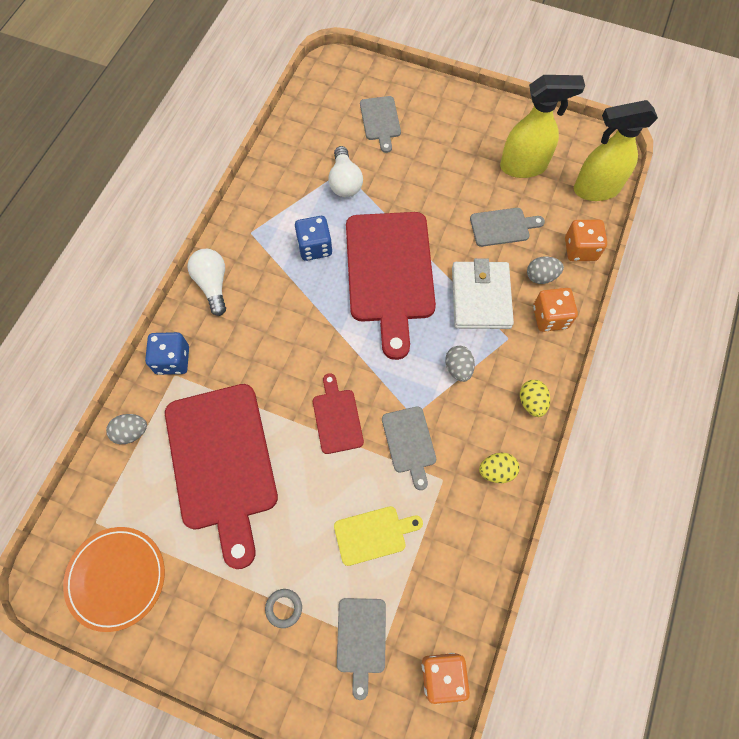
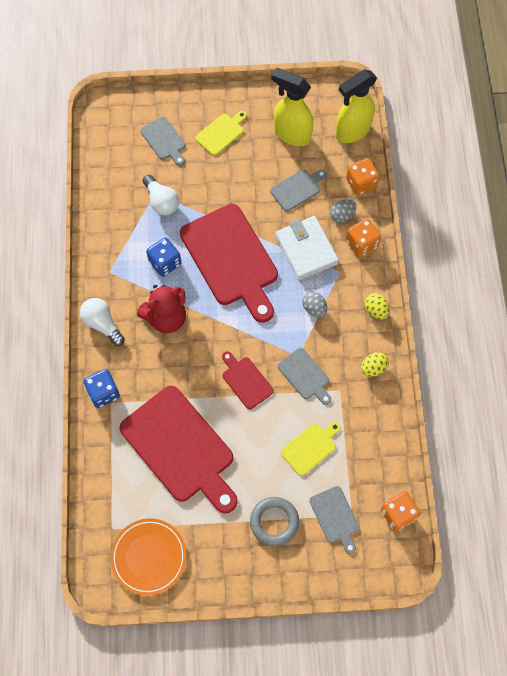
camera: 25 degrees left, 0 degrees up
(131, 432) = (102, 457): grey egg -> none
(284, 608) = (274, 522): grey ring -> grey ring, size x1.80
(285, 307) = (166, 318): none -> red teddy bear
(446, 136) = (221, 133): none -> yellow cutting board
(524, 166) = (291, 134): yellow spray bottle -> yellow spray bottle turned 120 degrees counterclockwise

